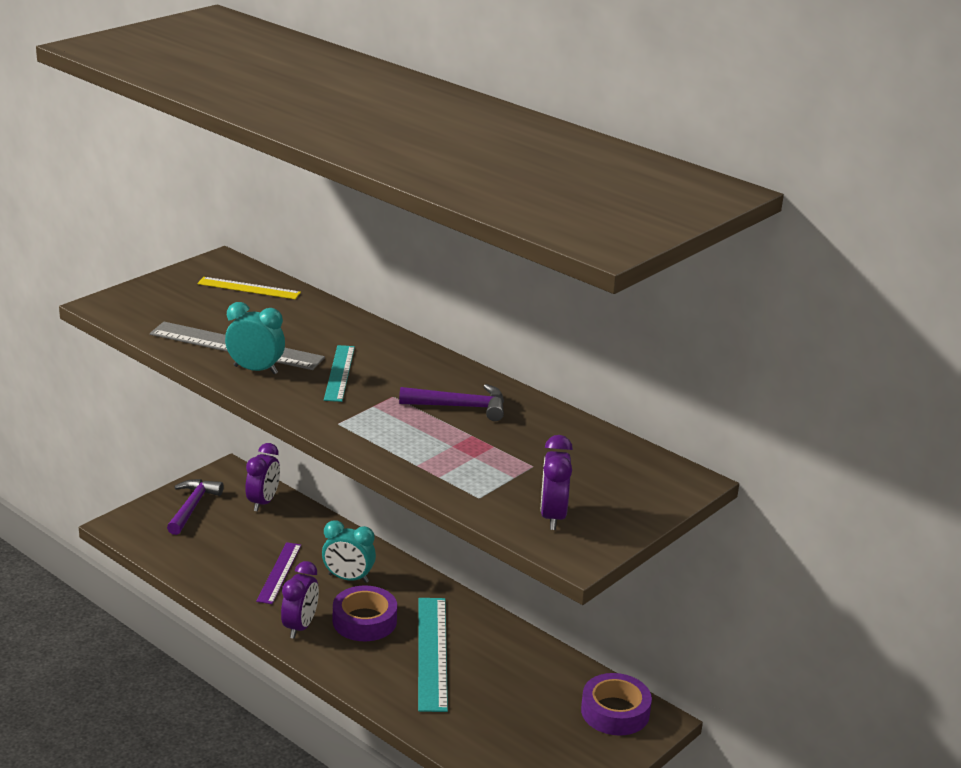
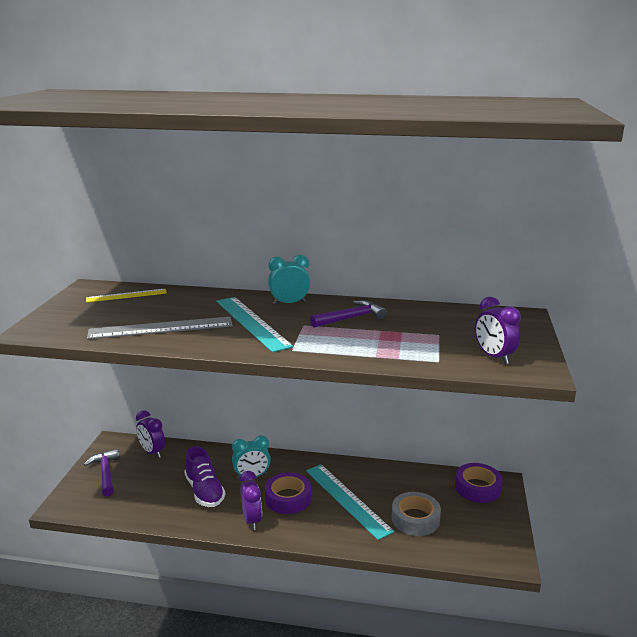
camera: 30 degrees left, 5 degrees down
(255, 370) = (193, 337): turquoise clock -> turquoise clock (289, 303)
(263, 502) = (152, 452): purple clock -> purple clock turned 150 degrees clockwise
(279, 572) = (204, 491): purple ruler -> purple shoe
(339, 373) = (251, 323): turquoise ruler -> turquoise ruler, size x1.62
(490, 710) = (415, 519): none -> grey tape

